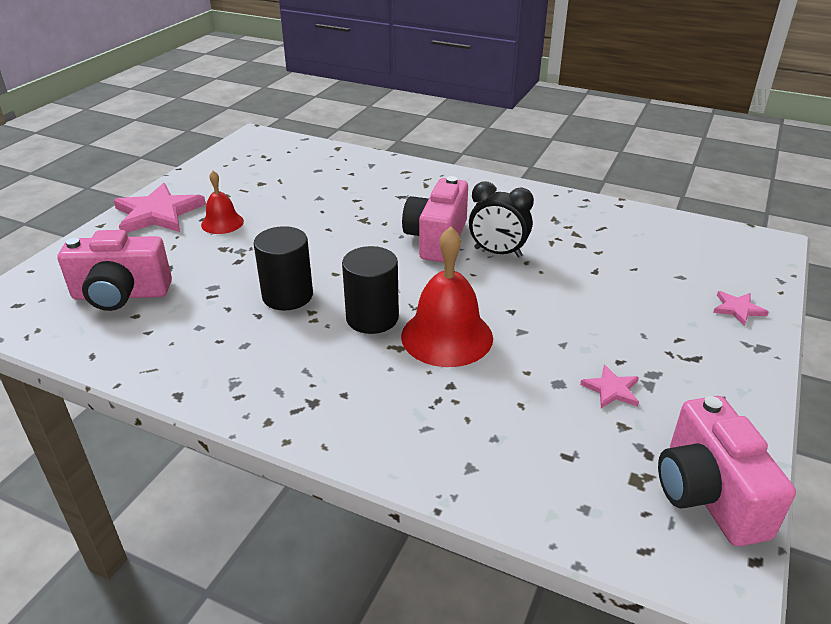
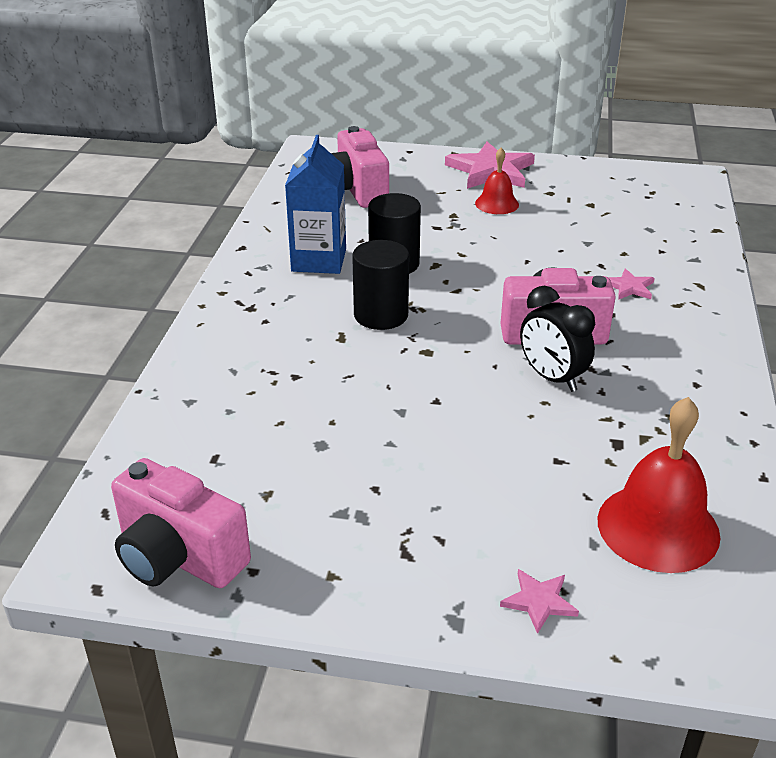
camera: 75 degrees right, 0 degrees up
(248, 341) = (319, 260): none -> blue carton
(447, 336) = (370, 363): red bell -> red bell (658, 527)
(498, 252) = (552, 378): black clock -> black clock turned 45 degrees counterclockwise
(611, 389) = (322, 483): pink star -> pink star (629, 287)
(707, 494) = (178, 557): pink camera -> pink camera turned 120 degrees counterclockwise

